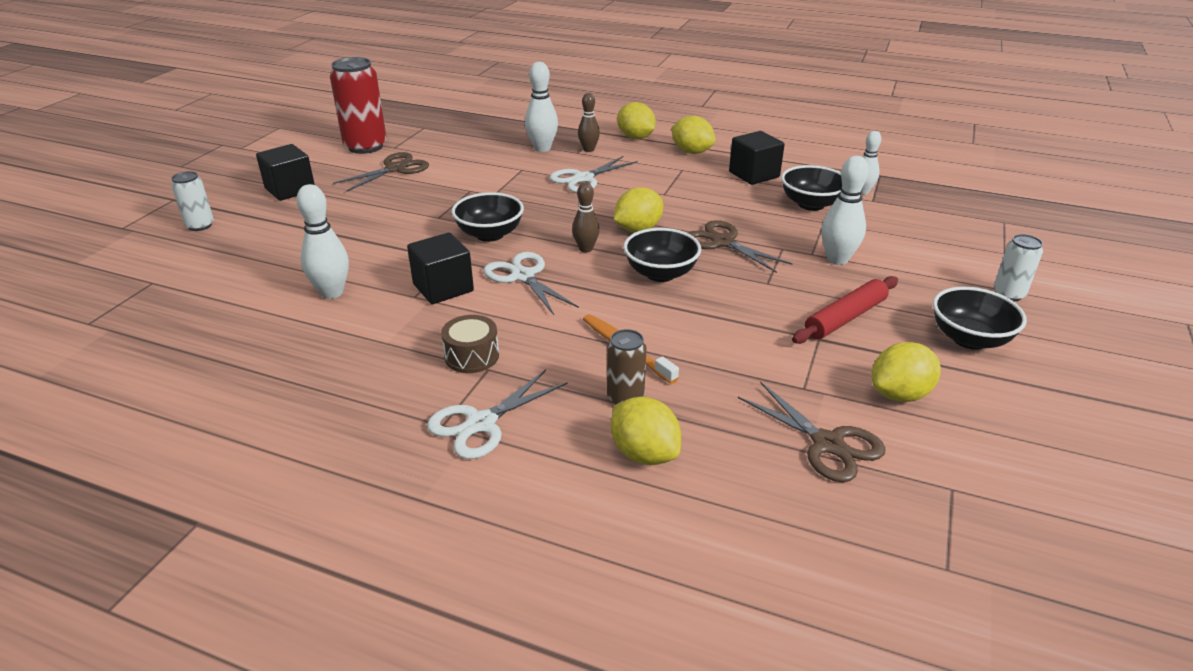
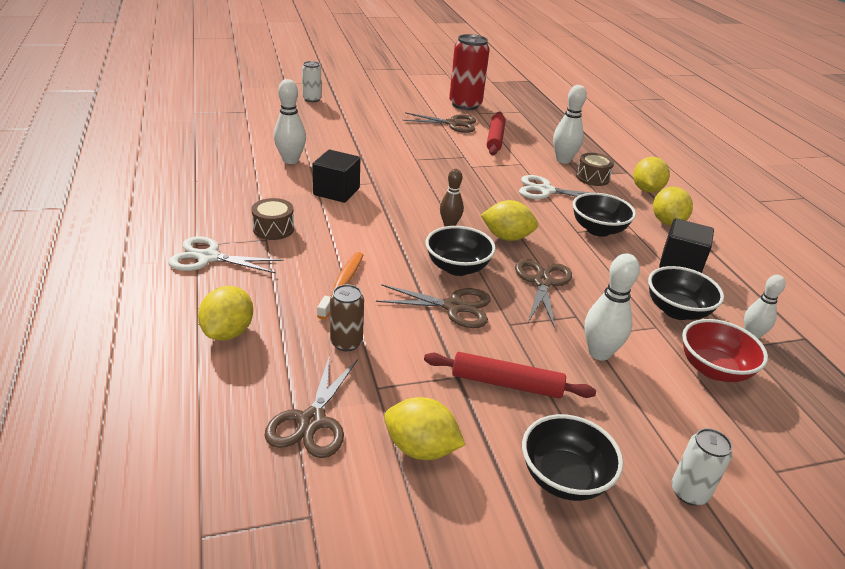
camera: 50 degrees right, 0 degrees up
(290, 189) = (382, 105): black cube -> none
(458, 161) = (495, 139): none -> red rolling pin
(490, 234) = (419, 183): black bowl -> black bowl (598, 230)
(523, 276) = (383, 214): white scissors -> none
(588, 149) = (592, 178): brown bowling pin -> brown drum
(625, 397) = (284, 303): brown can -> brown can (346, 342)
(719, 300) = (453, 307): none -> brown scissors
(889, 223) = (713, 369): none -> red bowl

